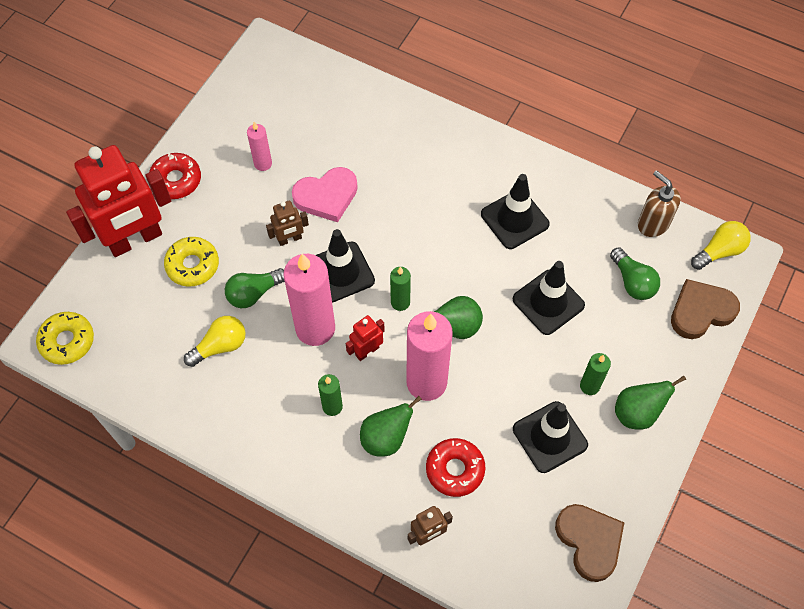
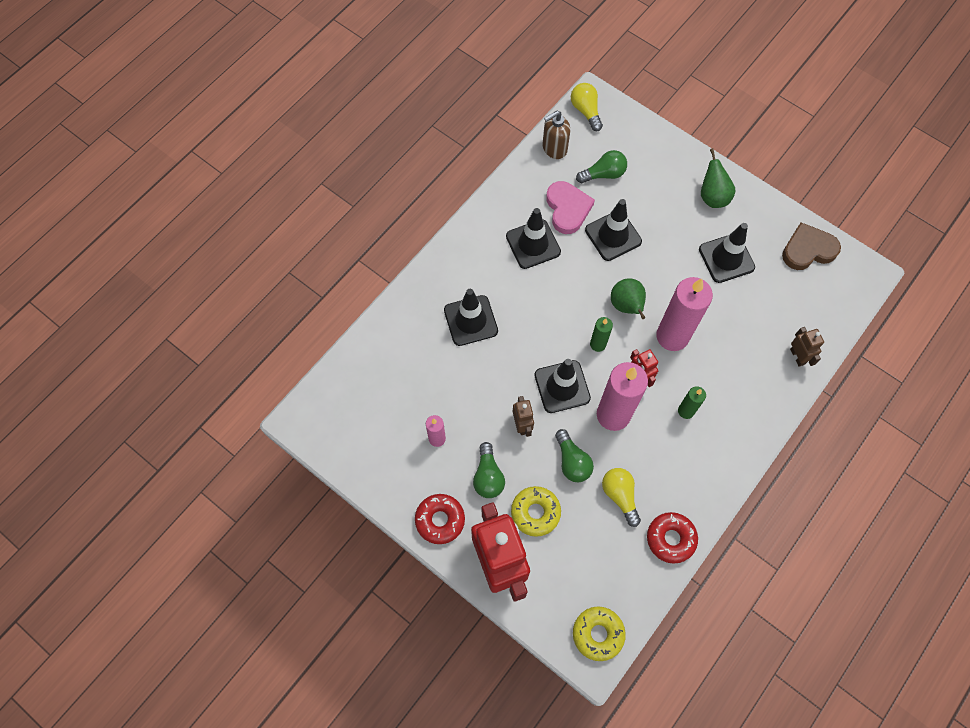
camera: 80 degrees left, 5 degrees up
(227, 216) = (488, 476): none -> green light bulb
(326, 196) = (483, 388): pink heart -> pink heart (567, 209)
(386, 438) = (717, 374): green pear -> none
(404, 172) = (470, 320): none -> black traffic cone
(455, 470) = (747, 329): red donut -> red donut (670, 539)
(589, 386) = (687, 223): green candle -> none
(701, 311) = (635, 136): brown heart -> none

